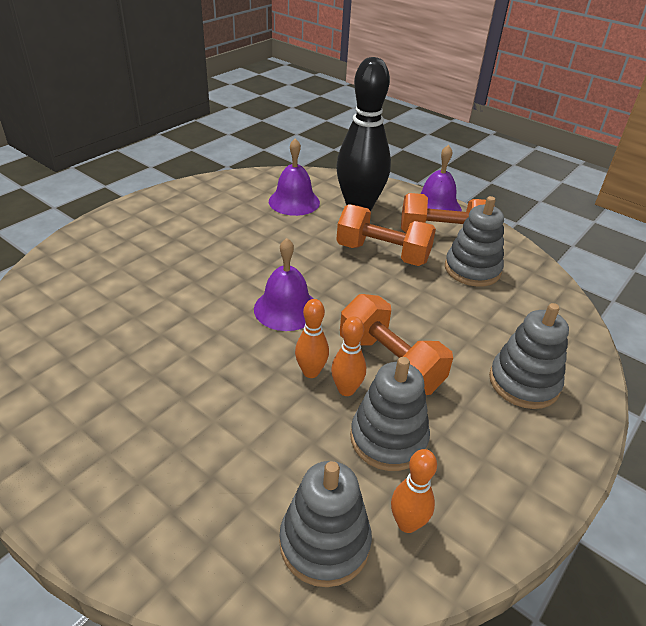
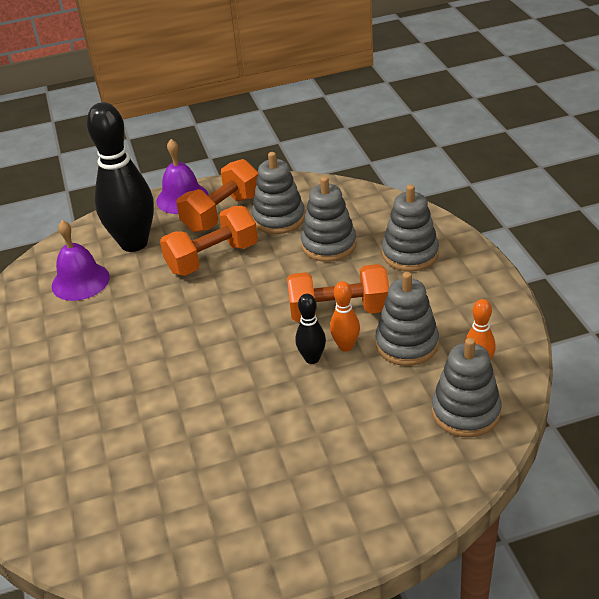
camera: 50 degrees left, 0 degrees up
(286, 309) = (228, 345): purple bell -> none
(311, 372) = (312, 358): orange bowling pin -> black bowling pin
(473, 316) = (328, 245): none -> grey stacking toy

